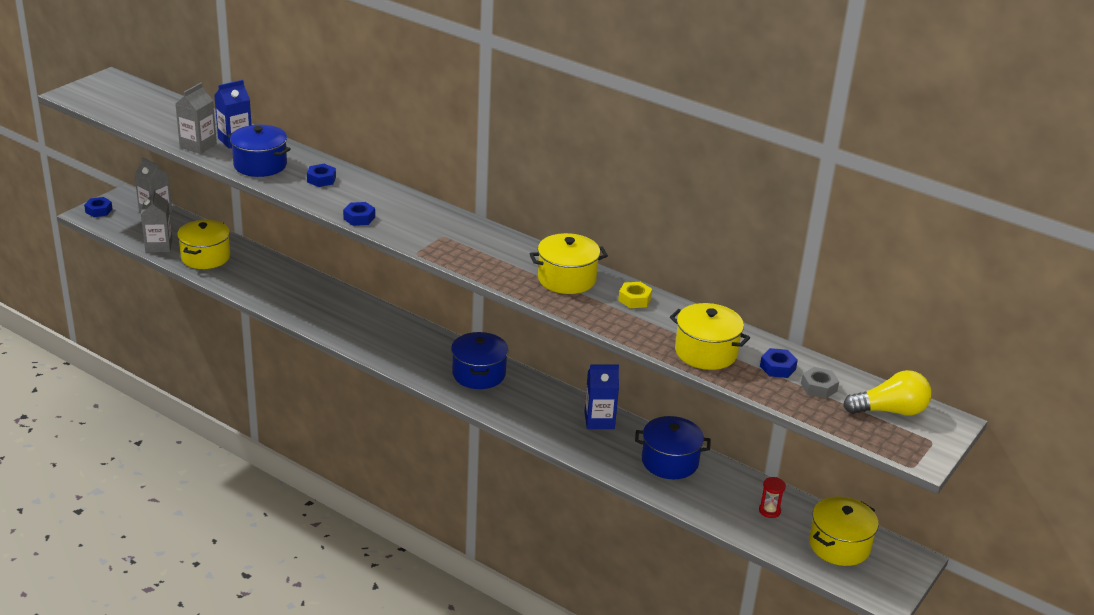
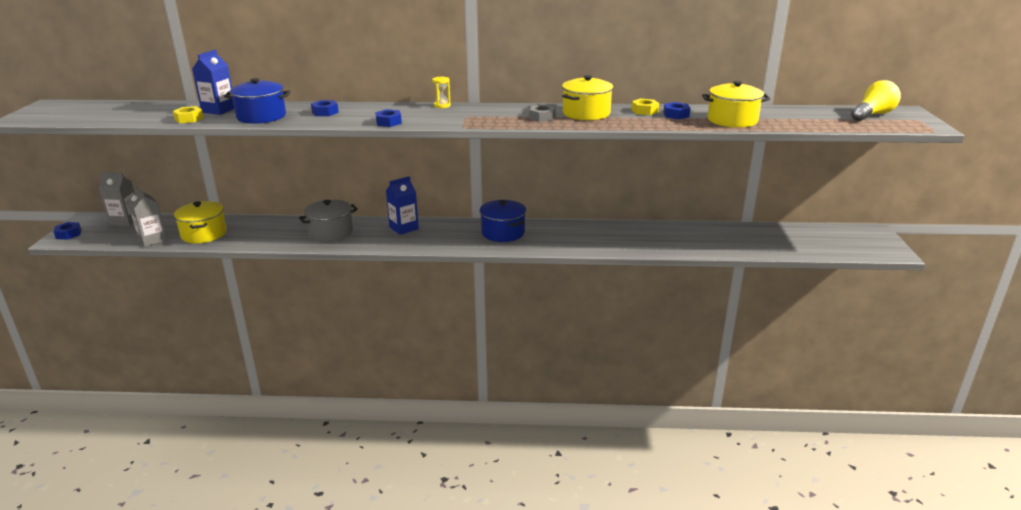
camera: 30 degrees left, 5 degrees down
(198, 145) = (189, 119): grey carton -> yellow nut
(316, 302) = (331, 232): none -> grey pot
(441, 210) = (442, 105): none -> yellow hourglass
(599, 420) = (613, 229): blue carton -> blue carton (404, 228)
(669, 461) = (684, 234): blue pot -> none
(769, 511) = (773, 237): red hourglass -> none
(777, 367) = (782, 115): blue nut -> blue nut (676, 115)
(818, 387) = (819, 116): grey nut -> grey nut (542, 117)
(839, 545) = (833, 239): yellow pot -> none

